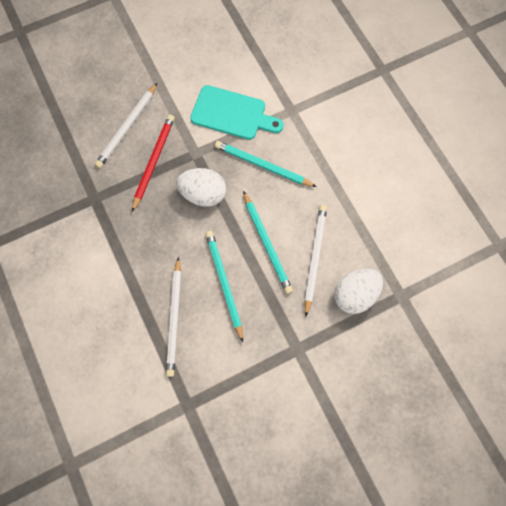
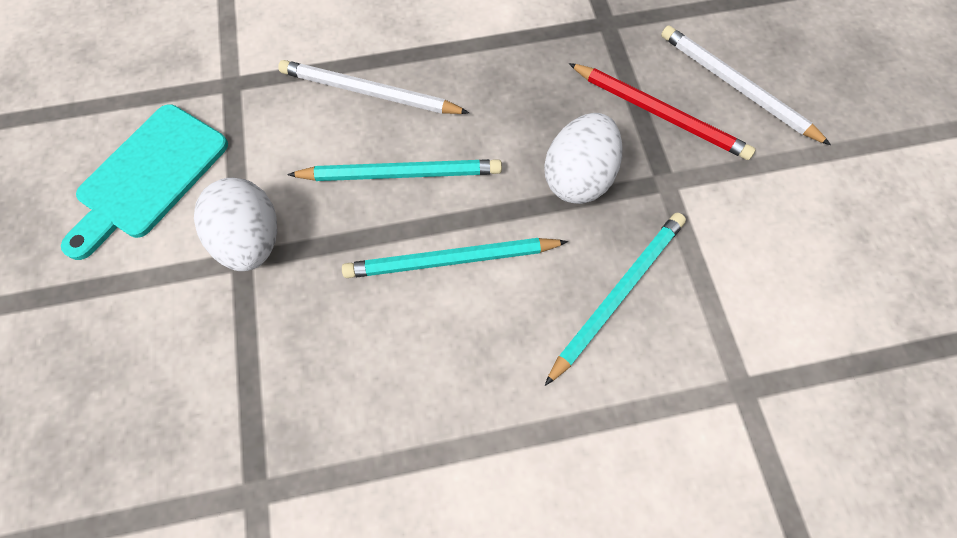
camera: 105 degrees right, 5 degrees down
(232, 114) = (747, 266): turquoise cutting board -> turquoise cutting board (149, 176)
(314, 258) = (396, 339): white pencil -> none
(355, 294) = (295, 395): white egg -> white egg (251, 240)

